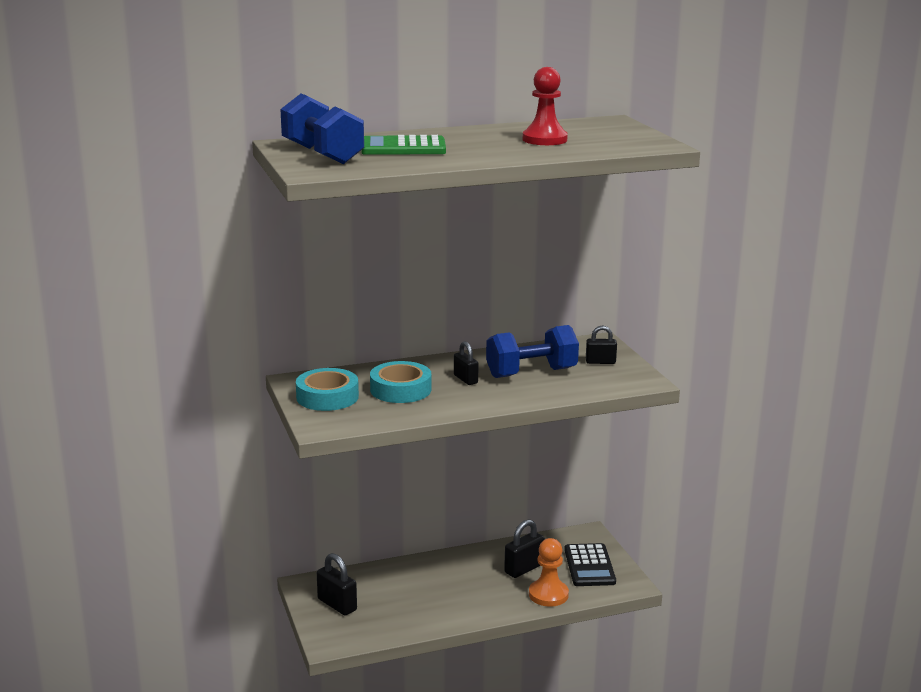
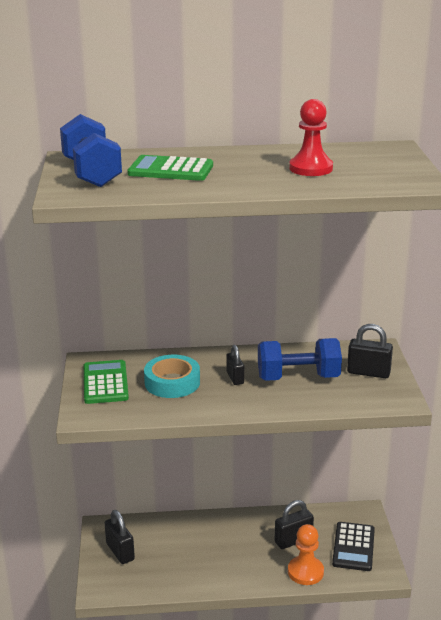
camera: 15 degrees right, 5 degrees up
(327, 397) = (105, 383): turquoise tape -> green calculator
(600, 362) = (368, 372): black padlock -> black padlock, size x1.50

